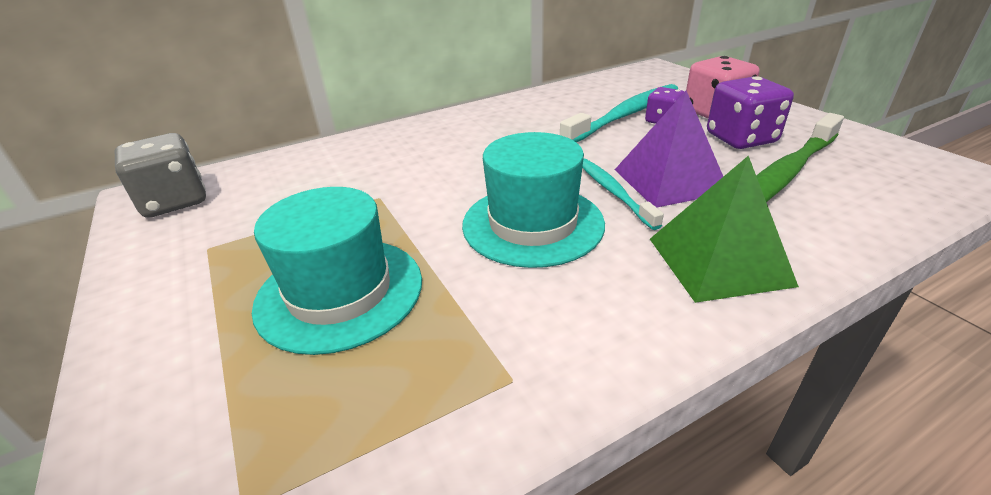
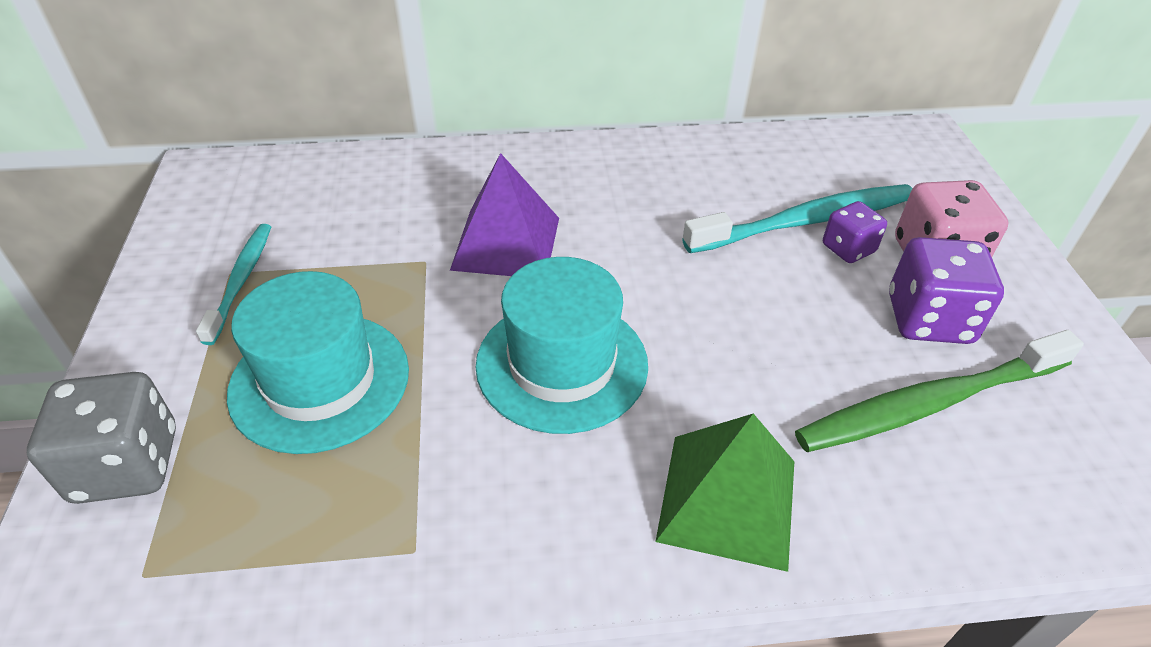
camera: 20 degrees right, 10 degrees up
(175, 201) = (226, 193): grey dice -> grey dice (127, 465)
(613, 192) = (688, 351): turquoise toothbrush -> turquoise toothbrush (241, 280)
(669, 180) = (771, 357): purple pyramid -> purple pyramid (506, 243)

